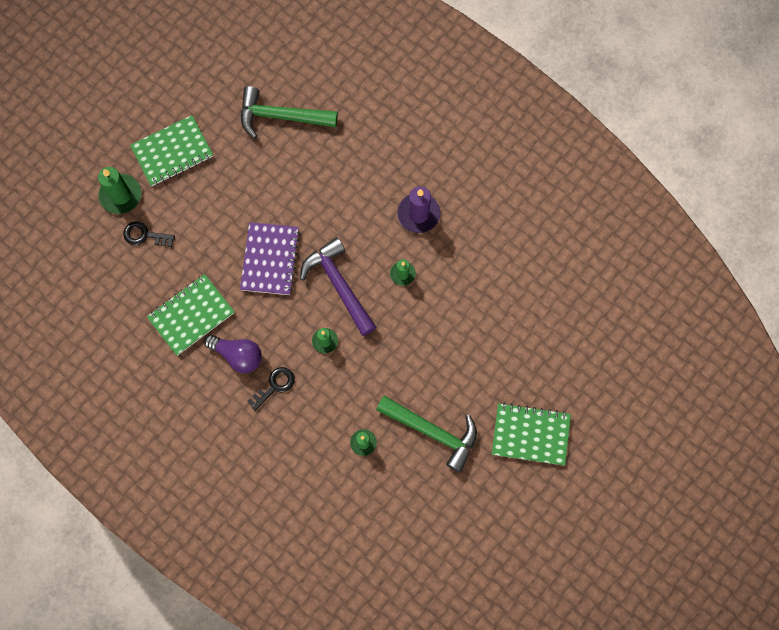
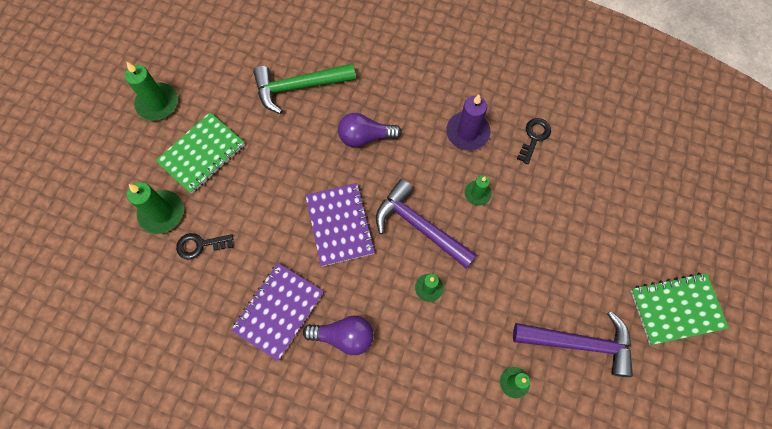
camera: 20 degrees left, 5 degrees down
(148, 89) = (157, 103): none -> green candle
(191, 315) = (278, 311): green notebook -> purple notebook
(275, 386) = (396, 355): black key -> black key (534, 137)
(323, 186) = (365, 137): none -> purple light bulb
(433, 432) = (579, 343): green hammer -> purple hammer

